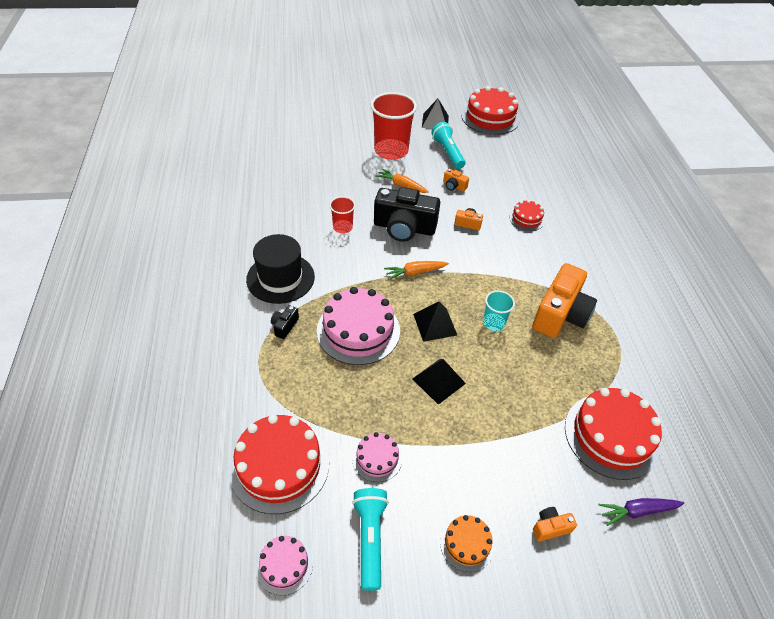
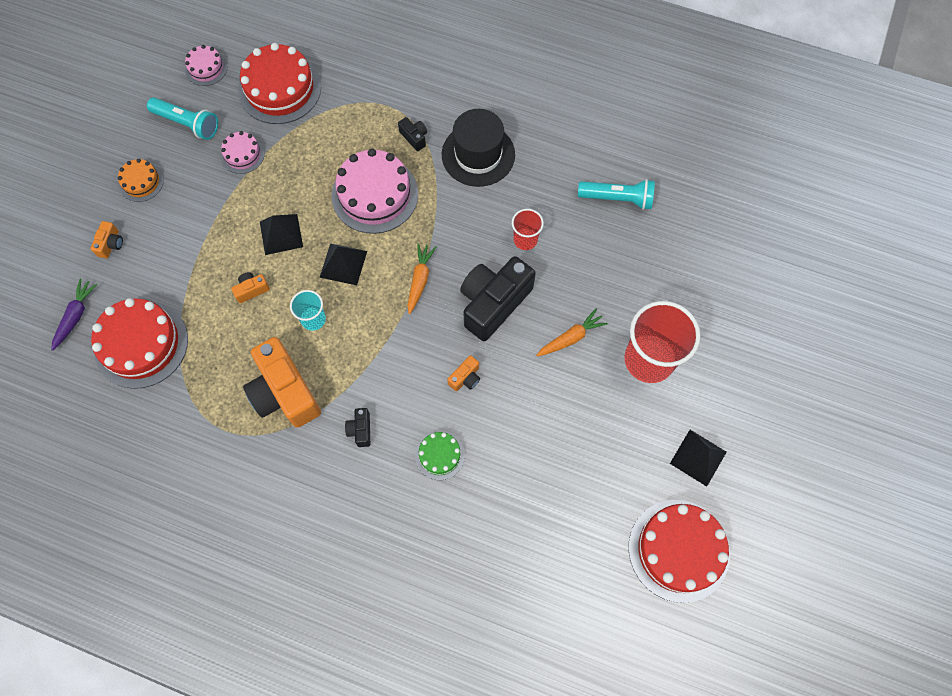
camera: 120 degrees right, 20 degrees up
(448, 152) = (615, 433): turquoise flashlight -> turquoise flashlight (617, 199)
(454, 186) = (541, 401): orange camera -> orange camera (252, 290)
(526, 218) = (440, 455): red cake -> green cake
(546, 262) = (360, 430): none -> black camera

